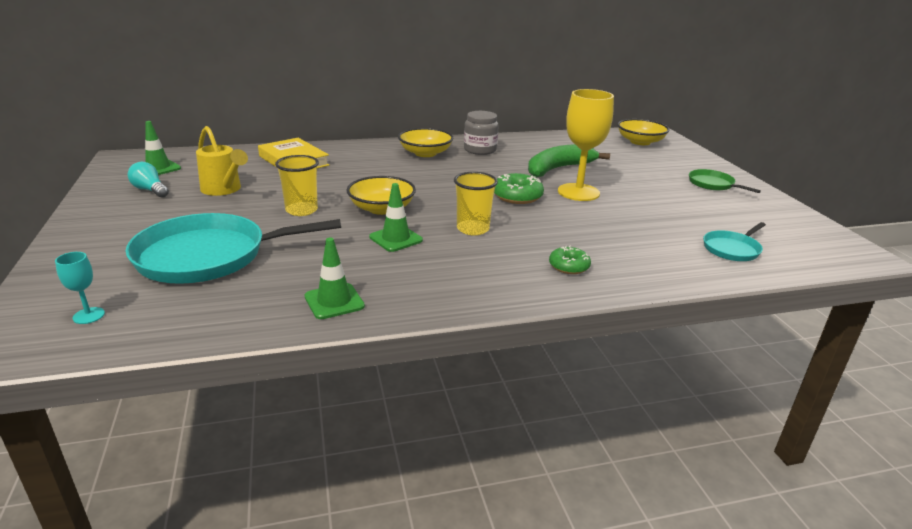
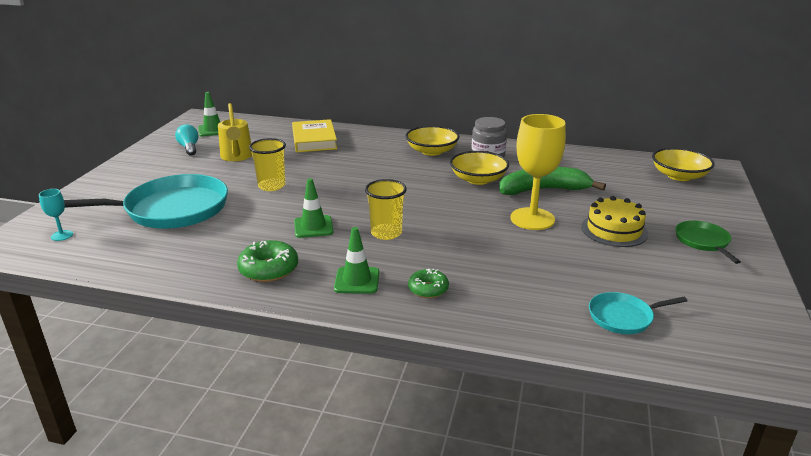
camera: 30 degrees right, 0 degrees up
(209, 256) = (171, 209): turquoise pan -> turquoise pan turned 150 degrees clockwise
(334, 301) = (211, 267): green traffic cone -> green traffic cone (357, 280)
(381, 208) = (333, 197): yellow bowl -> yellow bowl (478, 179)
(517, 196) = (465, 210): green donut -> green donut (269, 269)
(647, 188) = (614, 230): none -> yellow cake

